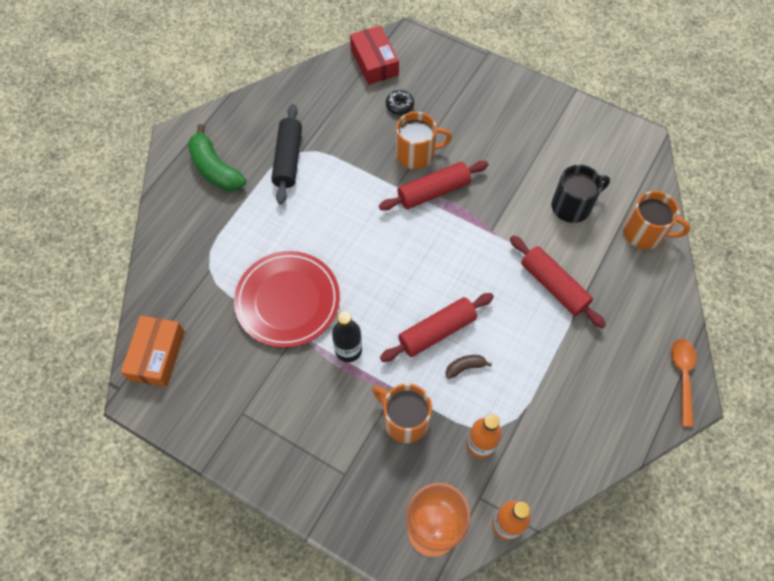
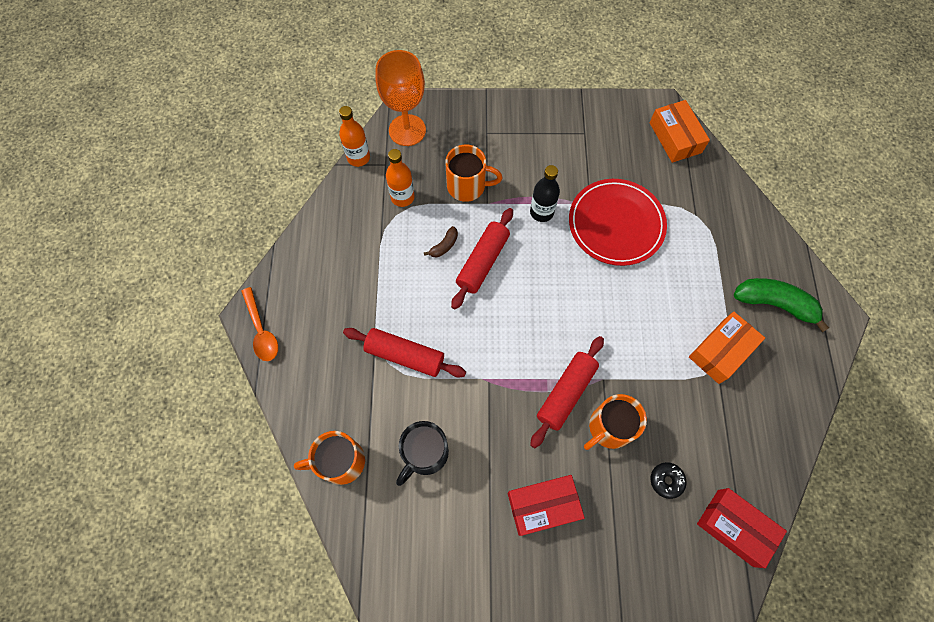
camera: 150 degrees right, 5 degrees up
(288, 159) = (721, 351): black rolling pin -> orange box
(499, 133) = (543, 505): none -> red box

